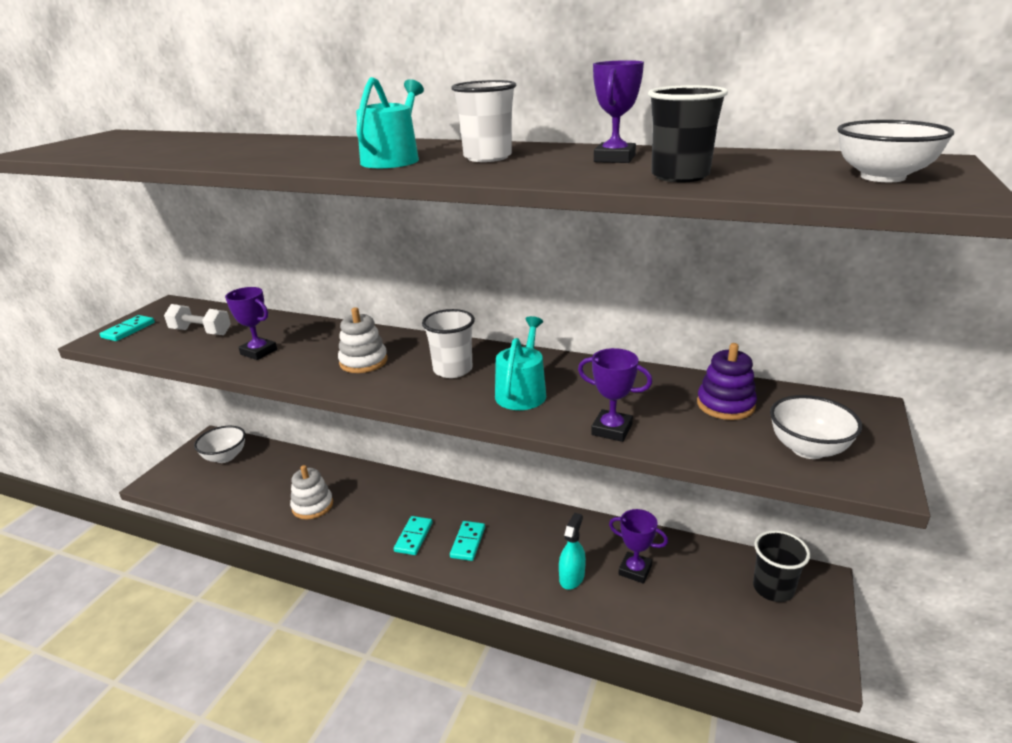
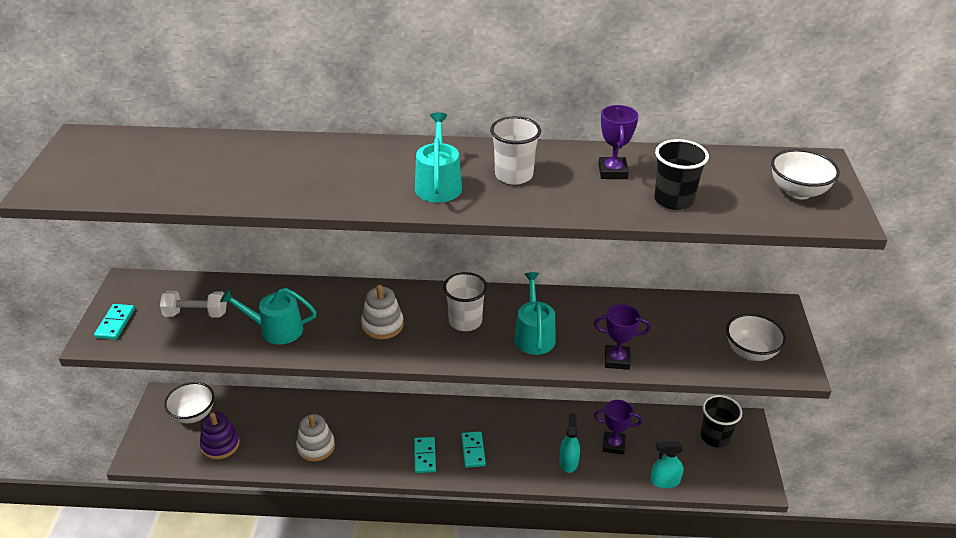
camera: 20 degrees left, 10 degrees up
(258, 352) = (276, 329): purple trophy -> turquoise watering can
(687, 627) = (665, 481): none -> turquoise spray bottle
(725, 405) = (686, 322): purple stacking toy -> purple stacking toy (220, 445)

